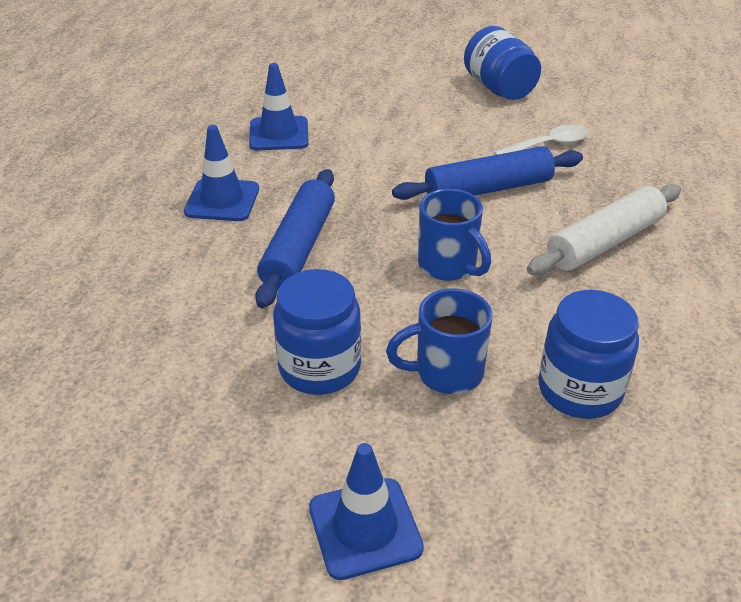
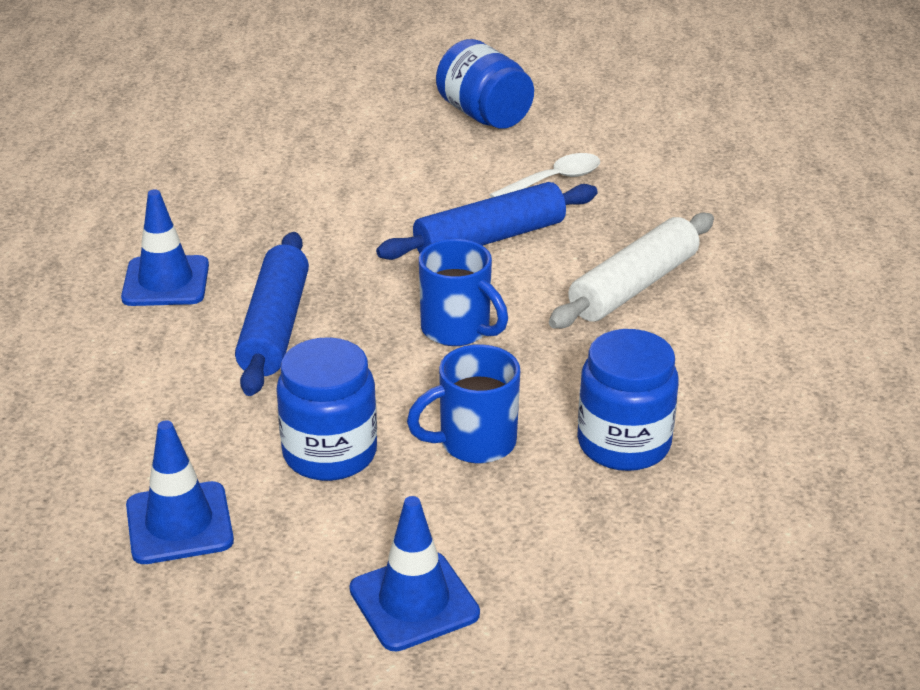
camera: 10 degrees left, 5 degrees down
(279, 134) = (217, 195): blue traffic cone -> blue traffic cone (179, 523)

